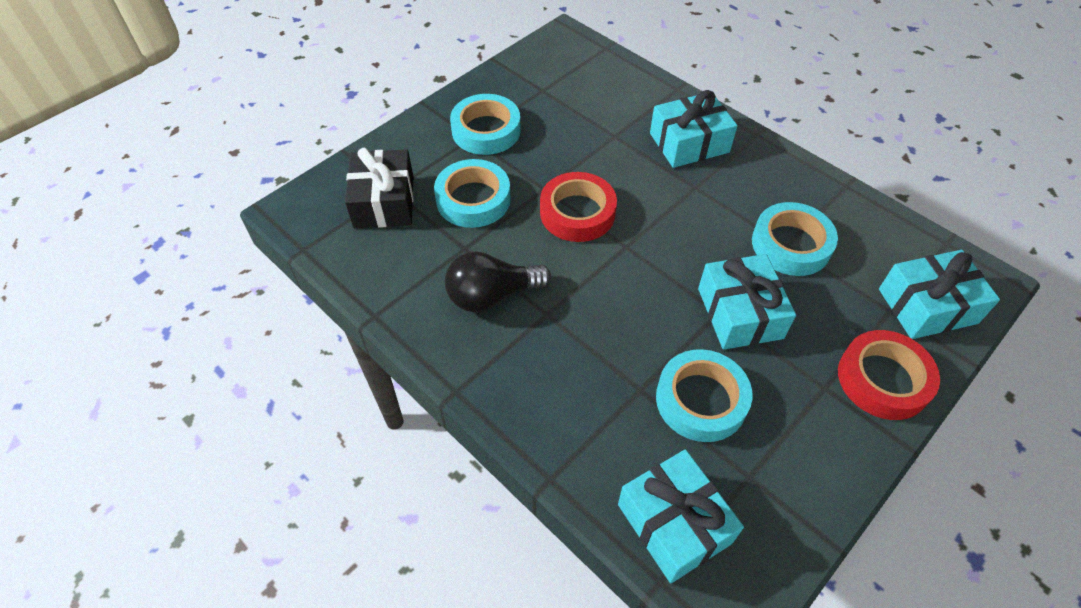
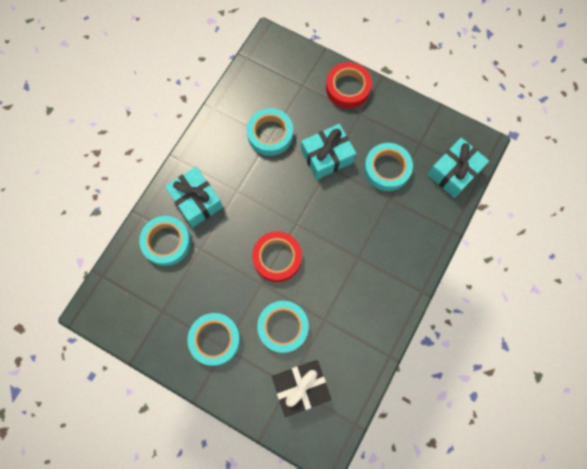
camera: 105 degrees left, 20 degrees up
(492, 295) = (355, 291): black light bulb -> none
(634, 106) = (167, 242): none -> turquoise tape
(927, 306) = (295, 68): turquoise gift -> none

